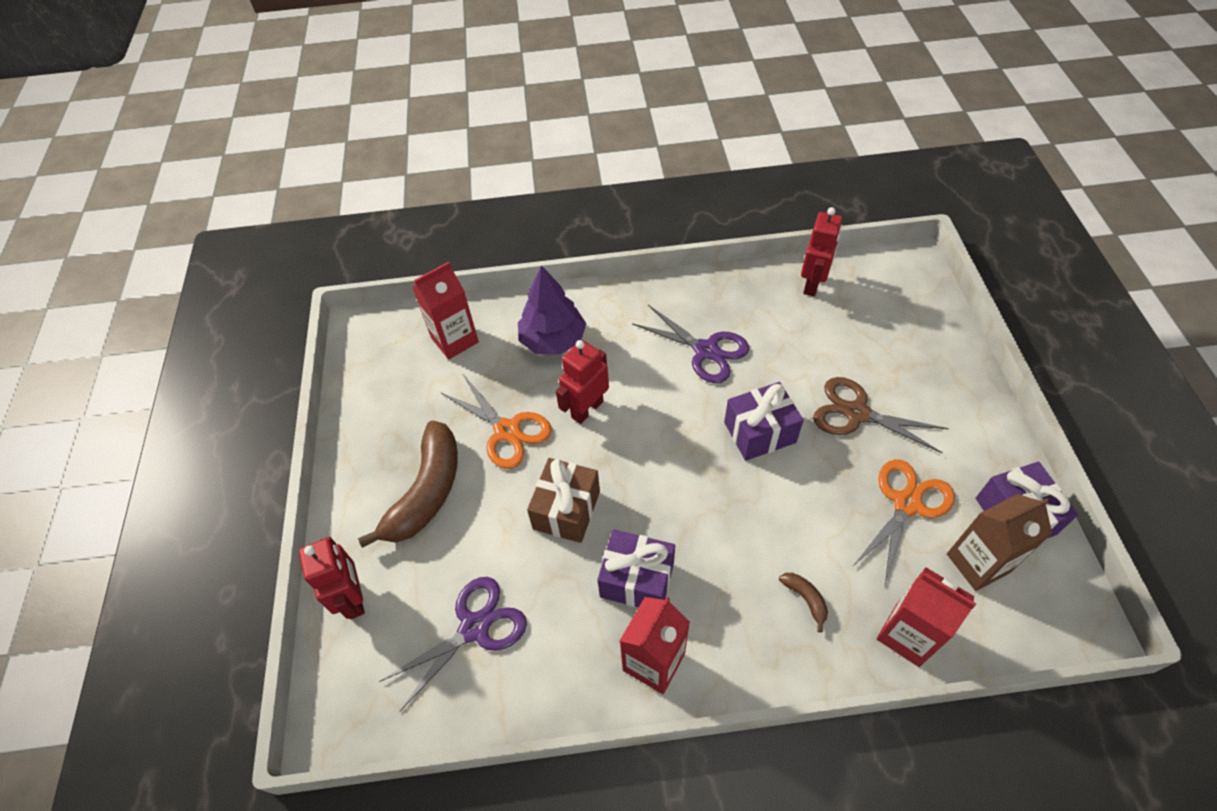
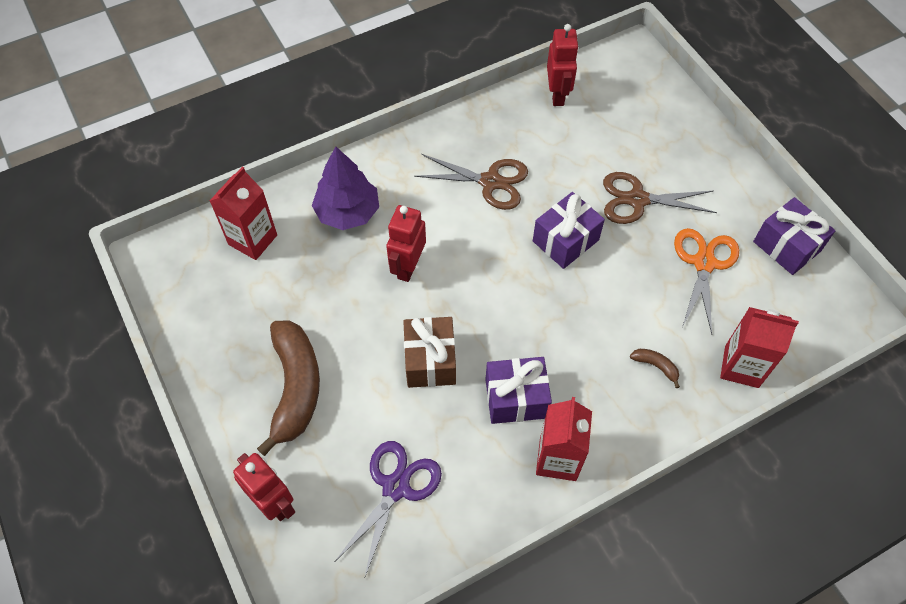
camera: 25 degrees left, 5 degrees up
(507, 431) = (344, 309): orange scissors -> none
(706, 351) = (491, 182): purple scissors -> brown scissors
(978, 563) = (772, 293): brown carton -> none

